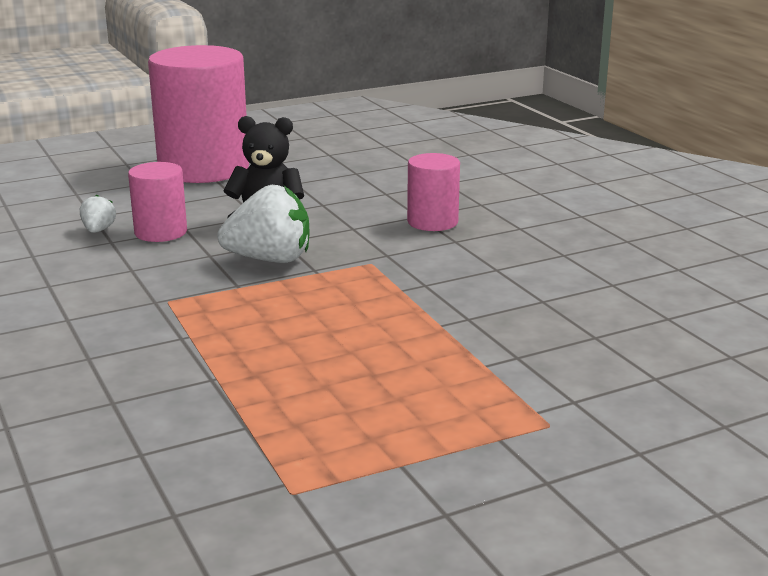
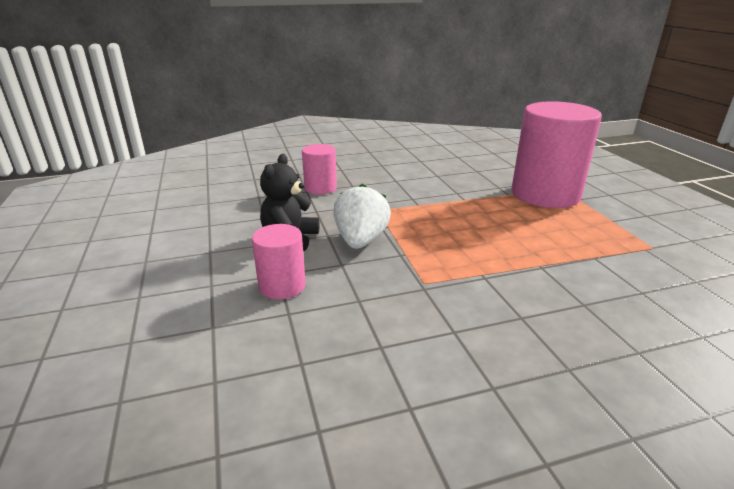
camera: 80 degrees left, 5 degrees up
(98, 230) = (257, 321): white strawberry -> none
(204, 169) = (132, 263): pink cylinder -> pink cylinder (545, 194)

